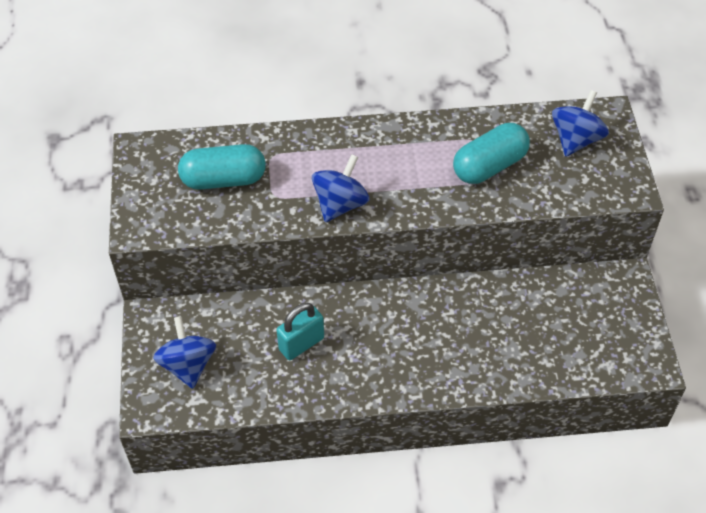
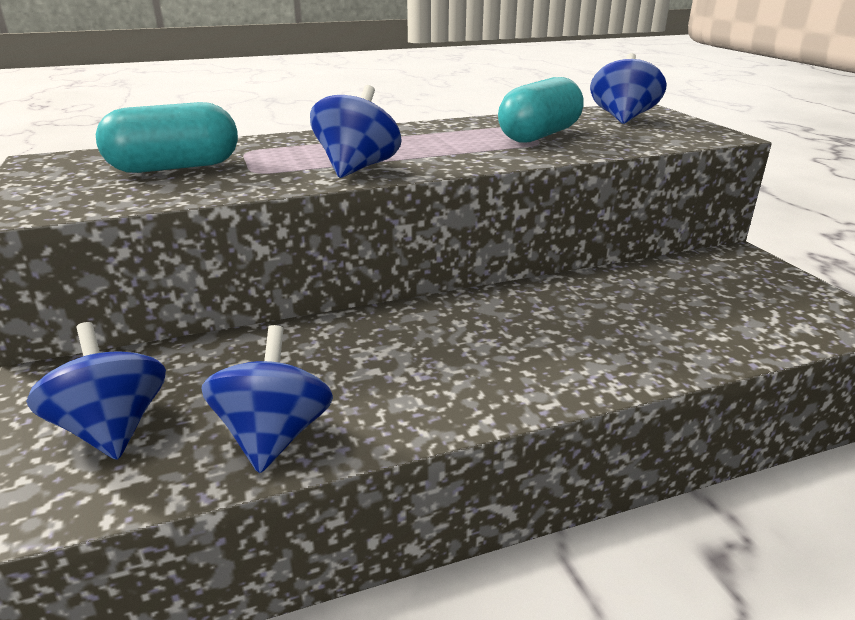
camera: 15 degrees left, 25 degrees down
(267, 388) = (274, 436): none -> blue spinning top
(301, 344) = (327, 371): turquoise padlock -> none

